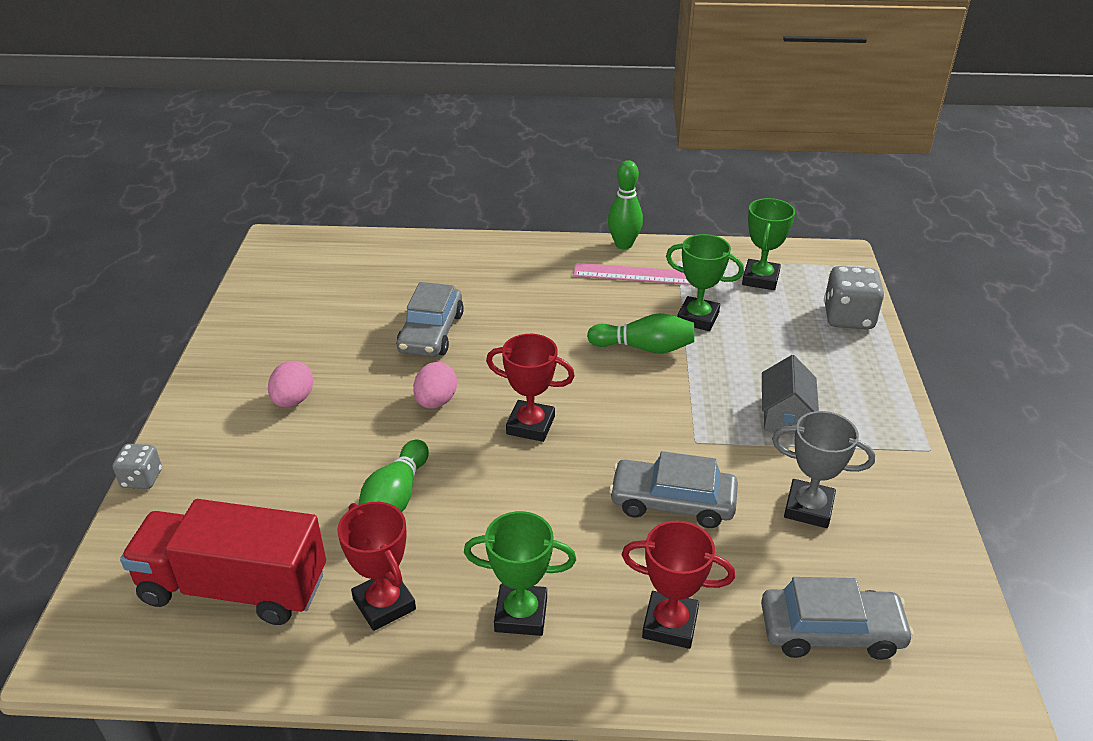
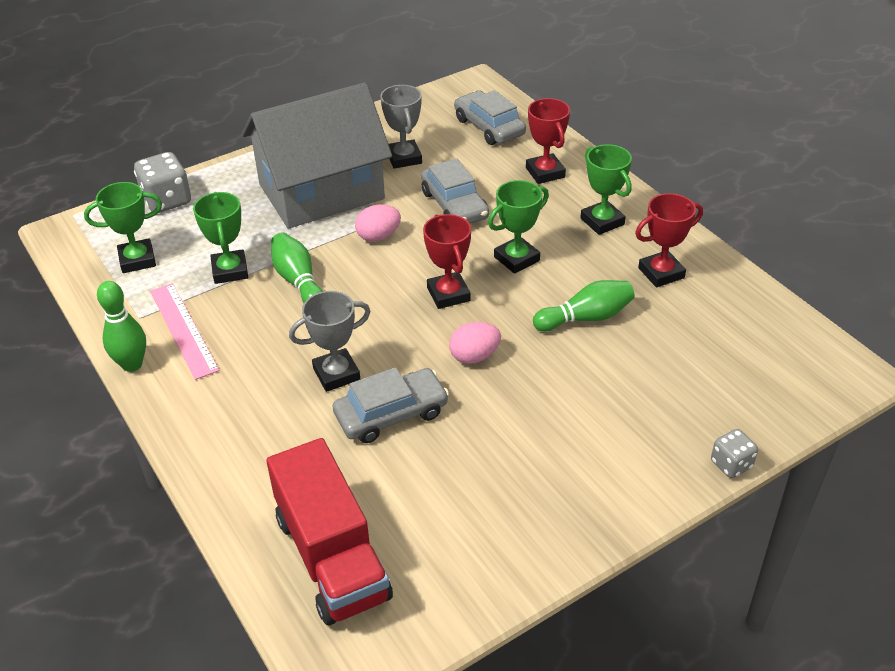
camera: 125 degrees left, 5 degrees up
(234, 587) = (733, 341): red truck -> red truck (332, 557)
(293, 400) = (562, 441): pink egg -> pink egg (378, 236)
(384, 604) = (661, 273): red trophy -> red trophy turned 45 degrees clockwise
(505, 324) = (336, 374): none -> grey trophy
(532, 500) = (516, 259): none -> green trophy
(785, 415) = (321, 192): grey house -> grey house, size x2.47

